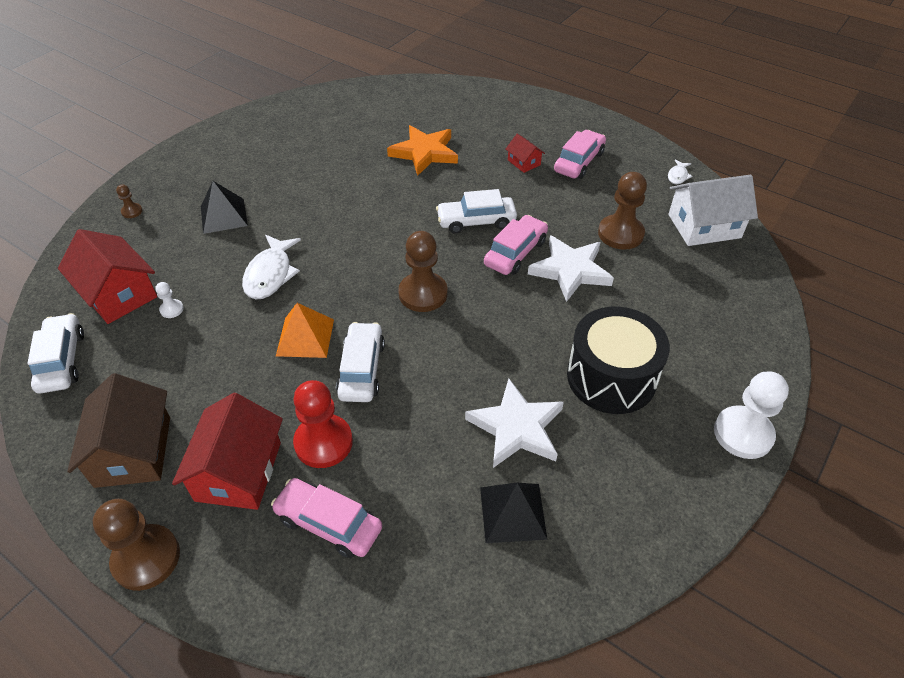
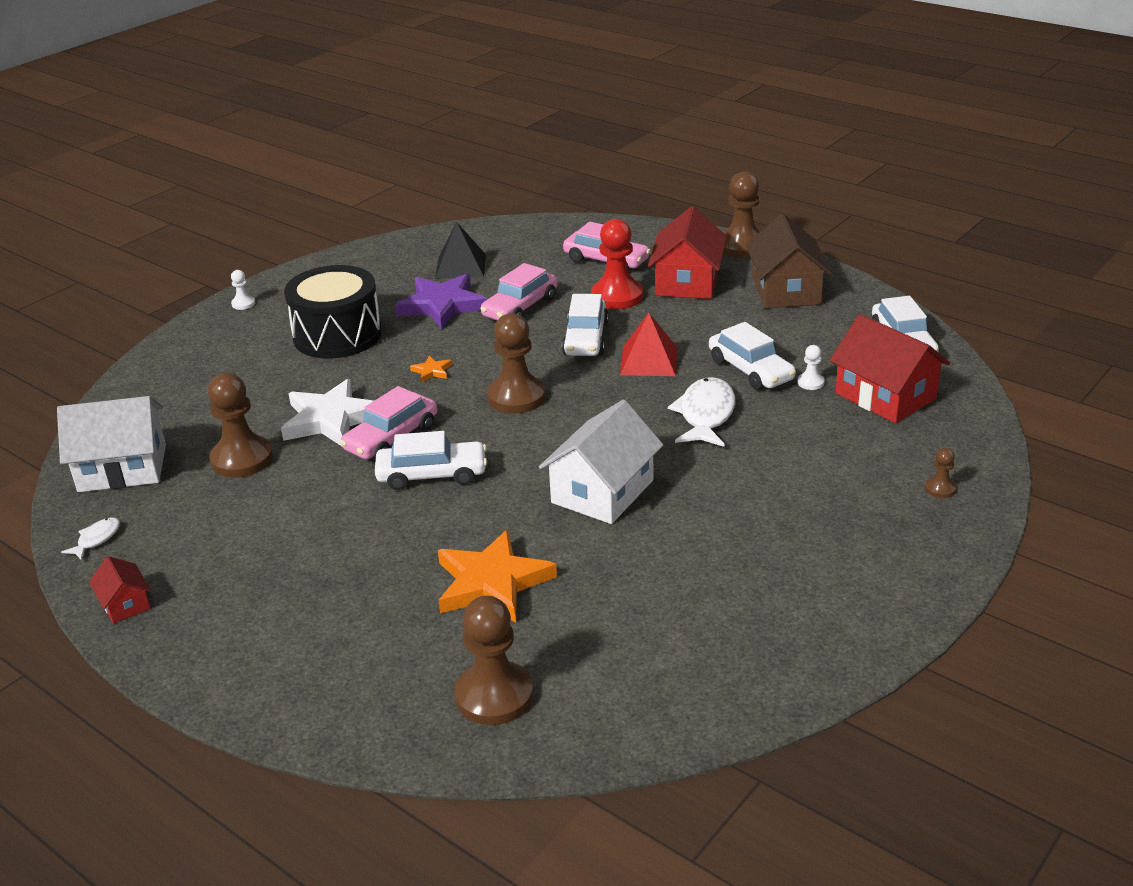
camera: 175 degrees left, 15 degrees down
(217, 324) = (750, 370): none -> white car
(223, 216) = (798, 482): black pyramid -> none
(305, 337) = (649, 361): orange pyramid -> red pyramid
(357, 209) = (602, 491): none -> white house
(417, 104) = (494, 696): none -> brown pawn
(502, 325) = (432, 371): none -> orange star
(516, 427) = (442, 305): white star -> purple star
(524, 162) = (328, 563): red house -> red house (125, 604)
(579, 162) = (237, 564): pink car -> pink car (520, 307)
(743, 434) = (243, 304): white pawn -> white pawn, size x0.46

